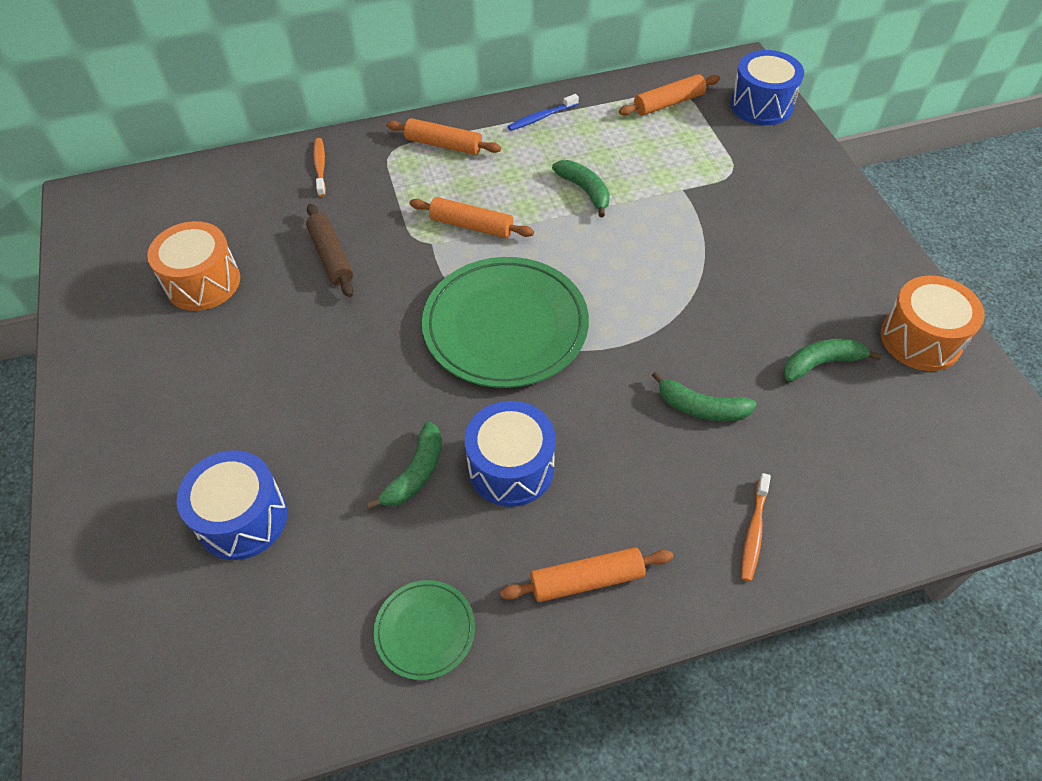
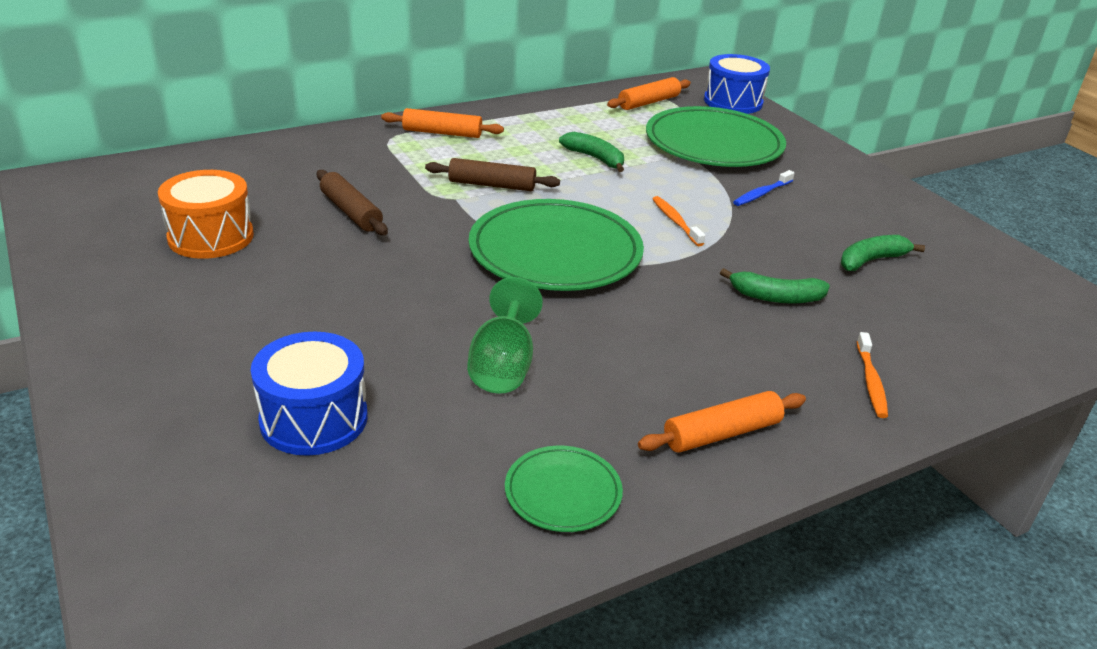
camera: 15 degrees left, 20 degrees down
(320, 167) = (317, 151): orange toothbrush -> orange toothbrush (675, 221)
(415, 473) = (503, 366): green banana -> green goblet
(471, 226) = (492, 185): orange rolling pin -> brown rolling pin
(511, 468) = (604, 354): blue drum -> none
(541, 117) = (532, 113): blue toothbrush -> blue toothbrush (762, 194)
(717, 173) = (714, 144): none -> green plate
(920, 339) = (950, 240): orange drum -> none

